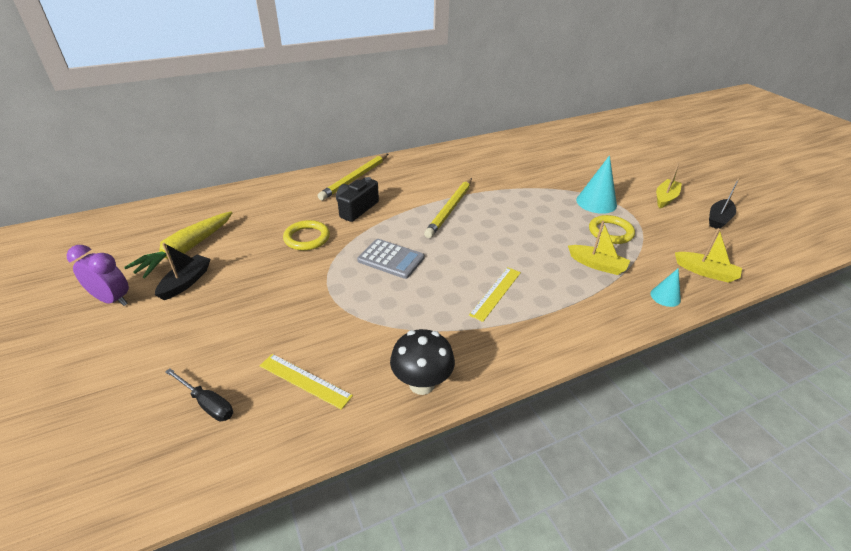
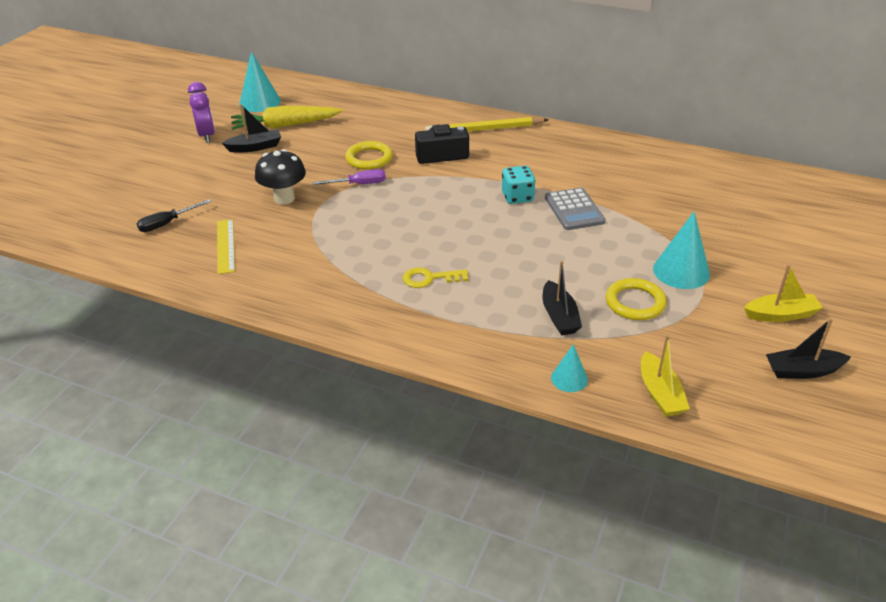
camera: 50 degrees right, 0 degrees up
(124, 244) = (260, 102): none -> turquoise cone
(207, 403) = (167, 223): black screwdriver -> black screwdriver turned 60 degrees clockwise
(332, 260) = (359, 184): none -> purple screwdriver
(391, 259) = (399, 207): grey calculator -> grey calculator (574, 210)
(422, 384) = (279, 294): black mushroom -> black mushroom (284, 198)
(450, 209) = (517, 197): yellow pencil -> turquoise dice
(496, 293) = (430, 278): yellow ruler -> yellow key
(597, 265) = (559, 316): yellow boat -> black boat

